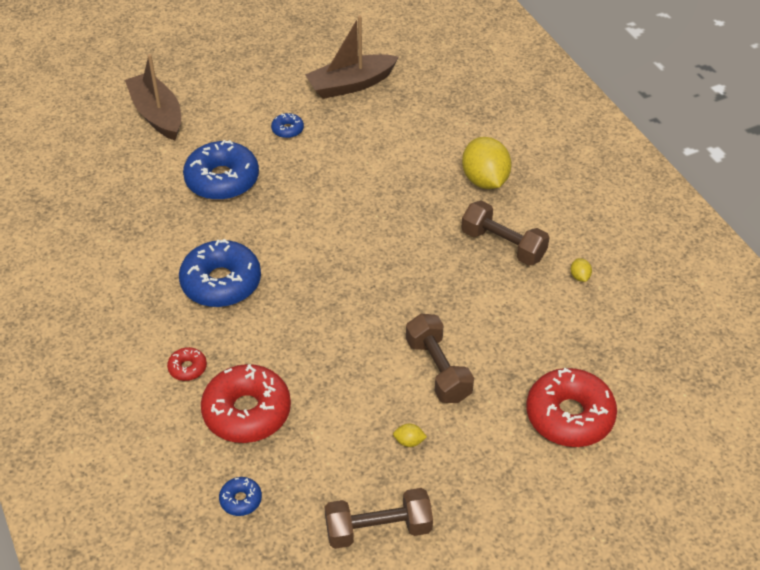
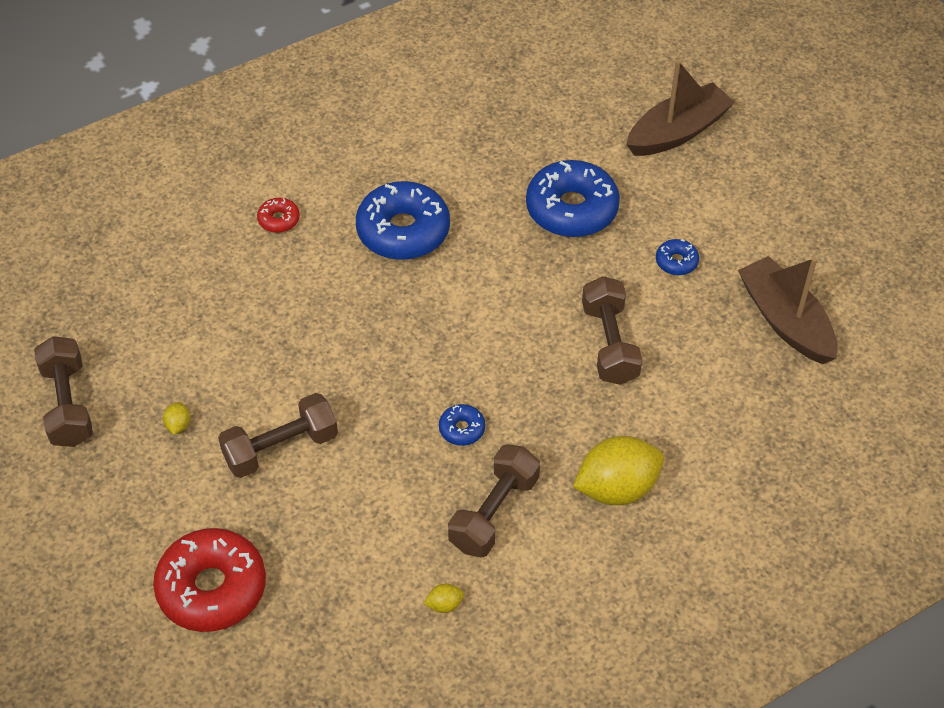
camera: 85 degrees right, 5 degrees up
(241, 500) = (111, 286): blue donut -> blue donut (462, 429)
(247, 412) = (220, 277): red donut -> none
(358, 172) = (609, 344): none -> brown dumbbell

